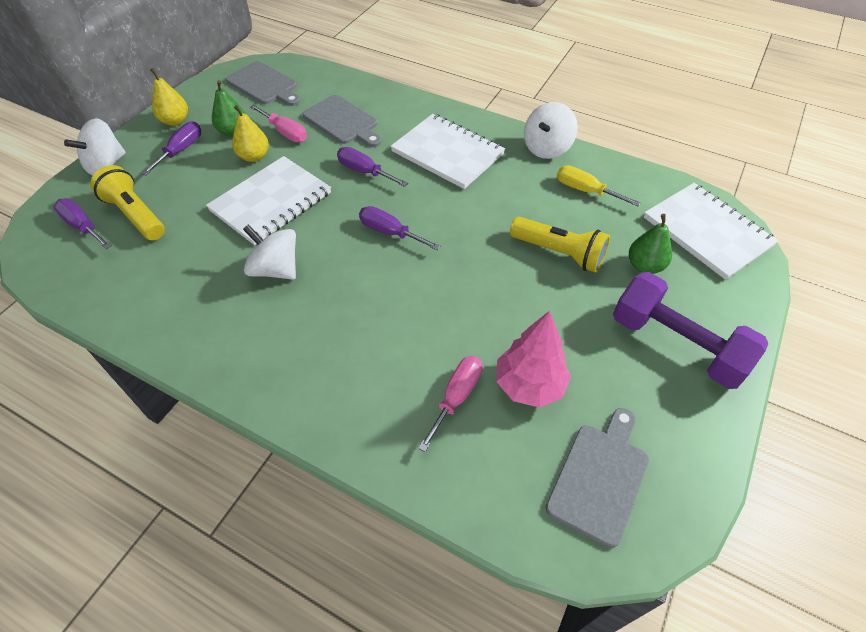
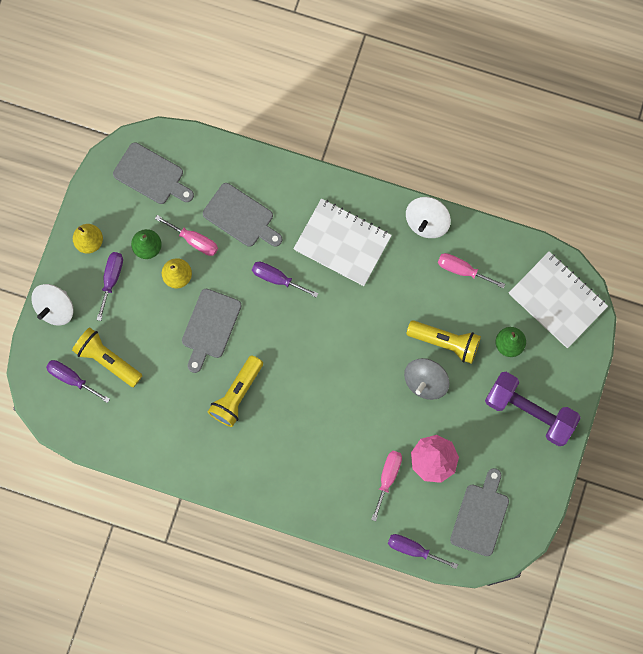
camera: 10 degrees left, 25 degrees up
(271, 202) = (210, 327): white notebook -> grey cutting board
(275, 269) = (237, 394): white spinning top -> yellow flashlight
(390, 232) = (313, 343): purple screwdriver -> purple screwdriver (413, 549)
(528, 290) = (425, 382): none -> grey spinning top
(585, 190) = (462, 270): yellow screwdriver -> pink screwdriver

